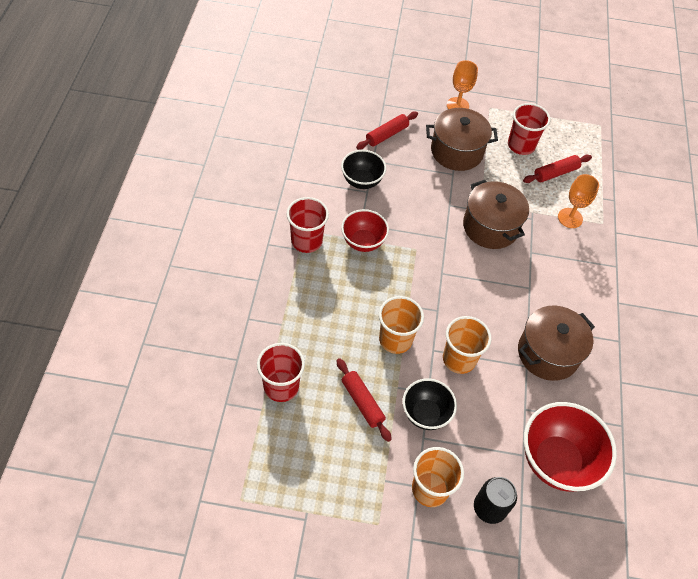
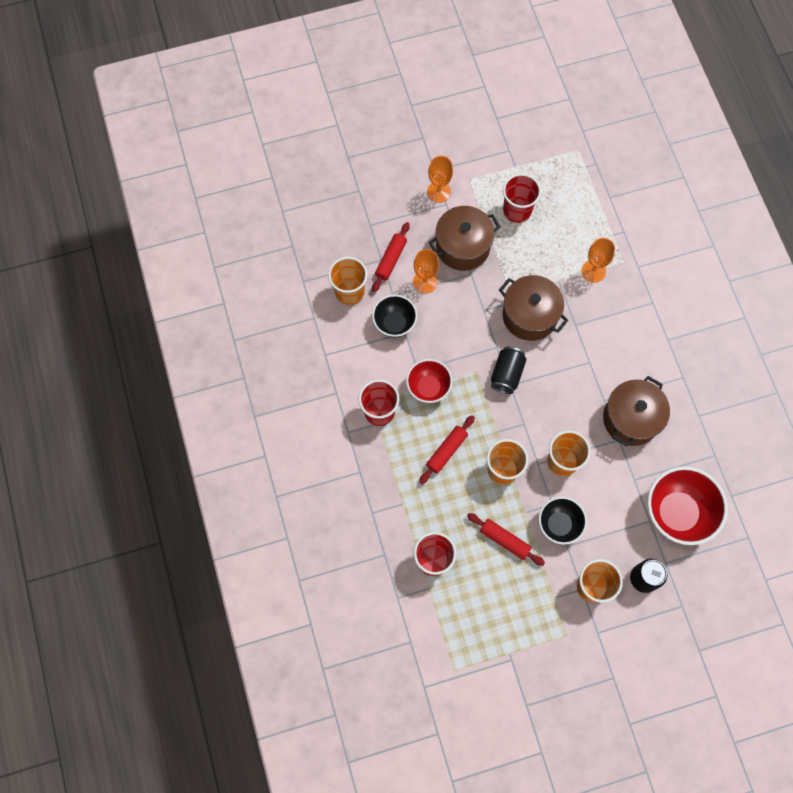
camera: 20 degrees left, 15 degrees up
(336, 142) = (349, 292): none -> orange cup
(407, 162) = (425, 282): none -> orange goblet
(443, 263) = (506, 374): none -> black can
(555, 173) = (561, 227): red rolling pin -> red rolling pin (446, 451)

